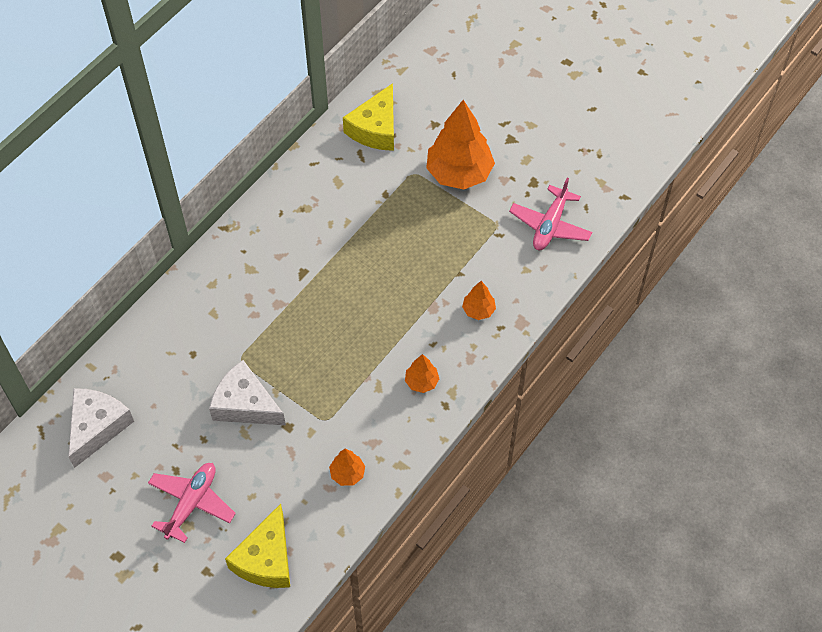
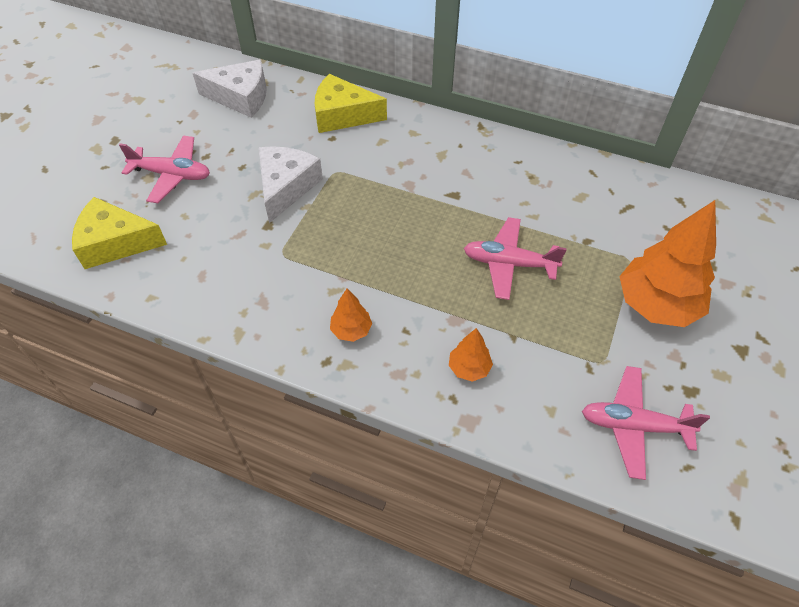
camera: 75 degrees right, 5 degrees down
(347, 474) = (220, 287): orange tree -> none
(375, 128) = (669, 212): yellow cheese -> yellow cheese (343, 115)
(391, 255) = (509, 264): none -> pink plane

